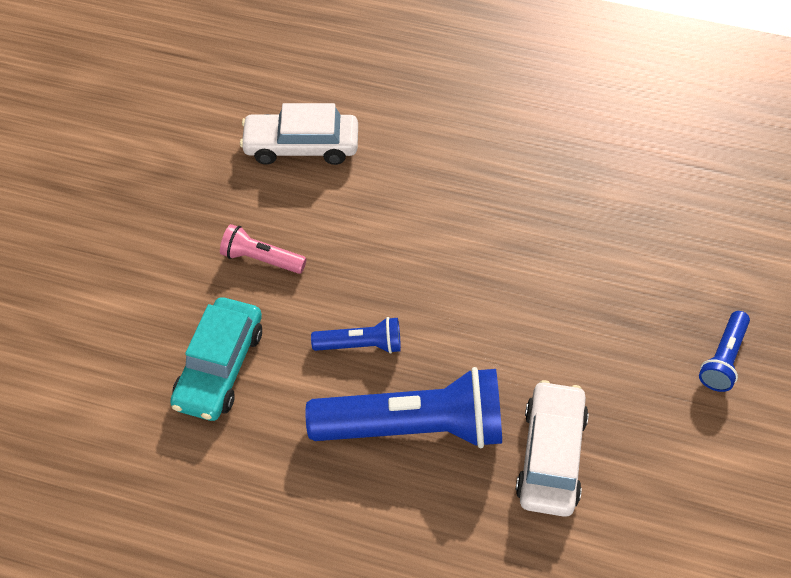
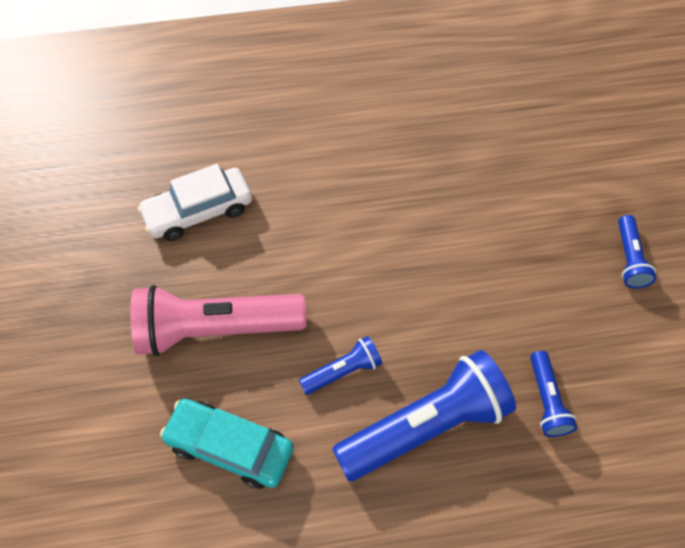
camera: 25 degrees left, 5 degrees up
(219, 367) = (230, 447): turquoise car -> turquoise car turned 120 degrees clockwise
(261, 259) = (216, 329): pink flashlight -> pink flashlight, size x2.07
(551, 456) = (546, 400): white car -> blue flashlight

